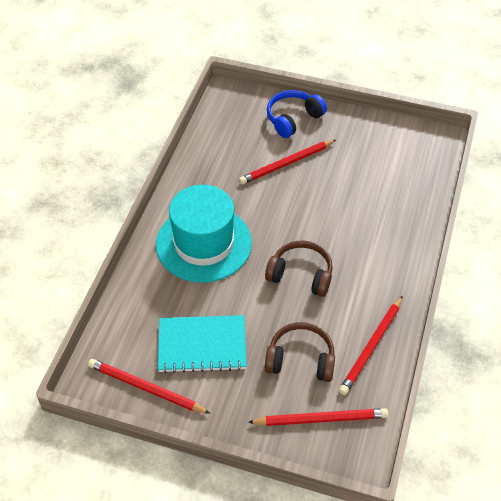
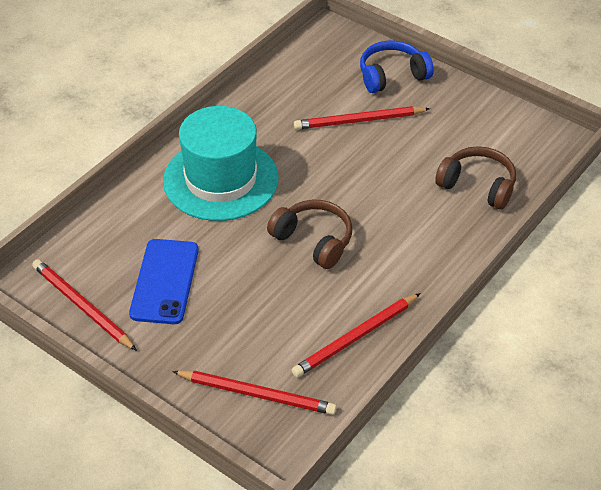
camera: 20 degrees right, 5 degrees down
(202, 345) = (164, 281): turquoise notebook -> blue phone
(300, 359) = (266, 327): brown headphones -> brown headphones (478, 185)

